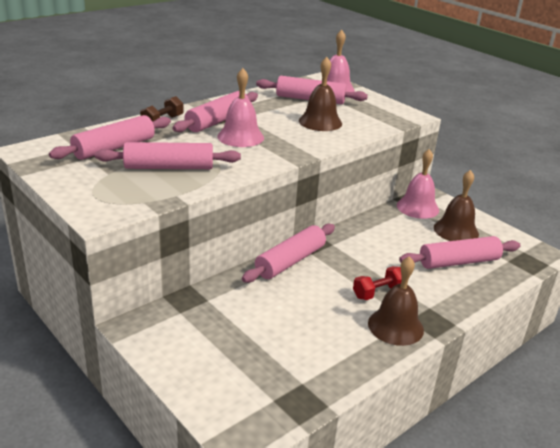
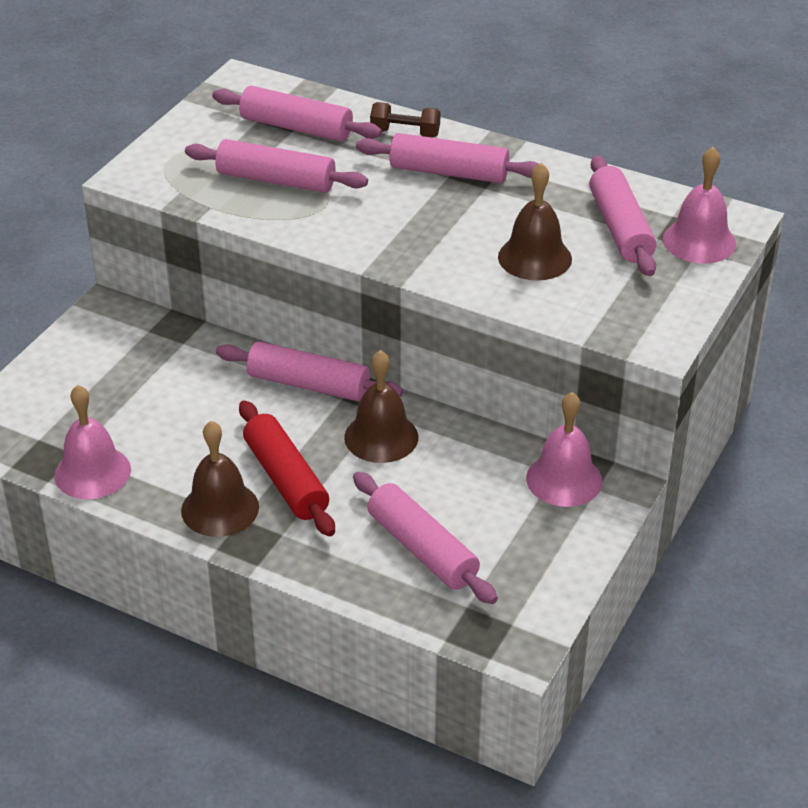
camera: 70 degrees right, 10 degrees up
(169, 167) = (276, 180): pink rolling pin -> pink rolling pin turned 45 degrees counterclockwise
(240, 137) = (413, 204): pink bell -> pink bell (92, 472)
(378, 292) = (286, 479): red dumbbell -> red rolling pin
(456, 230) = (520, 534): brown bell -> brown bell (381, 437)

